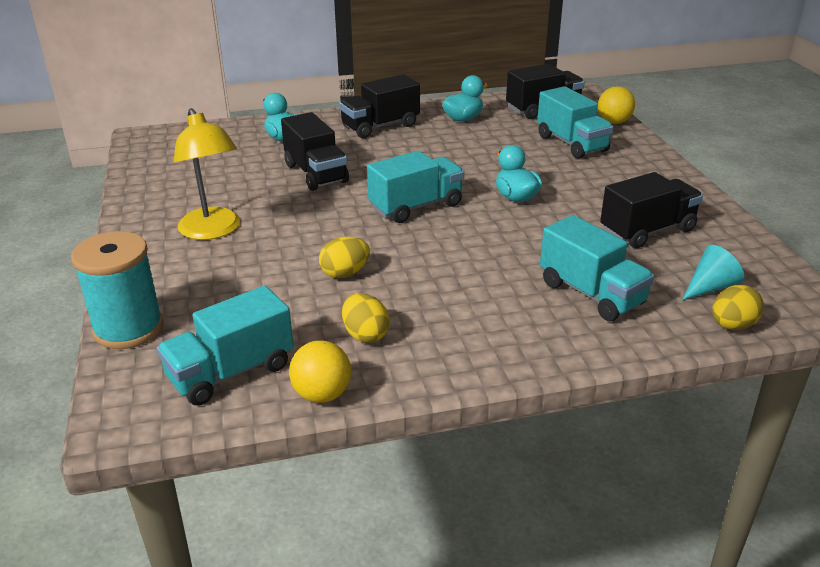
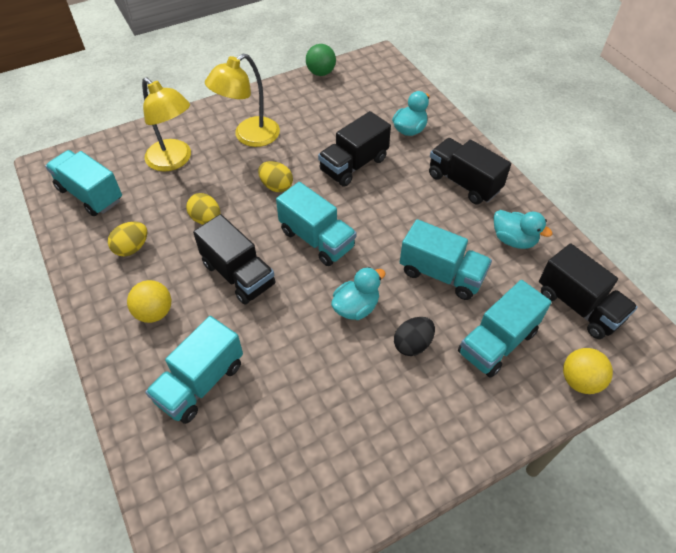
camera: 75 degrees right, 20 degrees up
(128, 329) = (131, 138): turquoise spool -> none
(134, 172) = (321, 73): none -> green ball
(214, 291) = (174, 161): none -> yellow lamp
(322, 394) = (69, 241): yellow ball -> yellow ball (154, 312)
(490, 153) = (441, 274): none -> turquoise truck
(566, 177) = (412, 344): none -> black egg
(647, 230) = (320, 425): black truck -> black truck (238, 274)
(710, 287) = (225, 483): turquoise cone -> none
(732, 325) = (163, 501): yellow egg -> yellow egg (276, 186)

